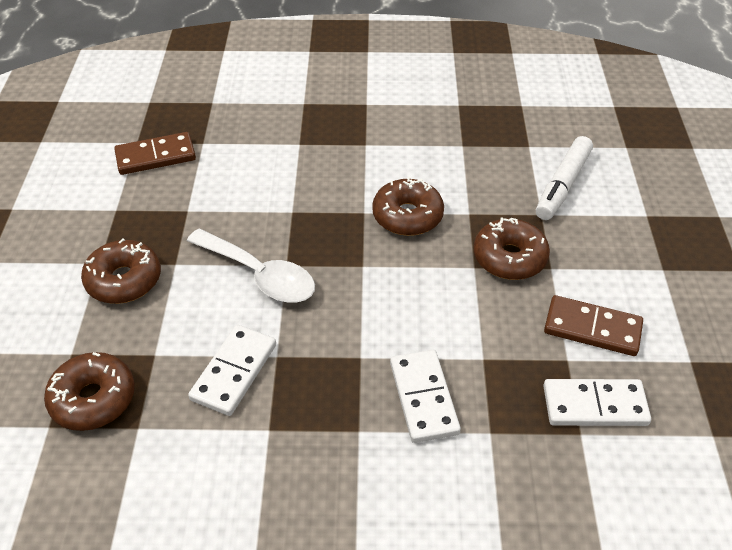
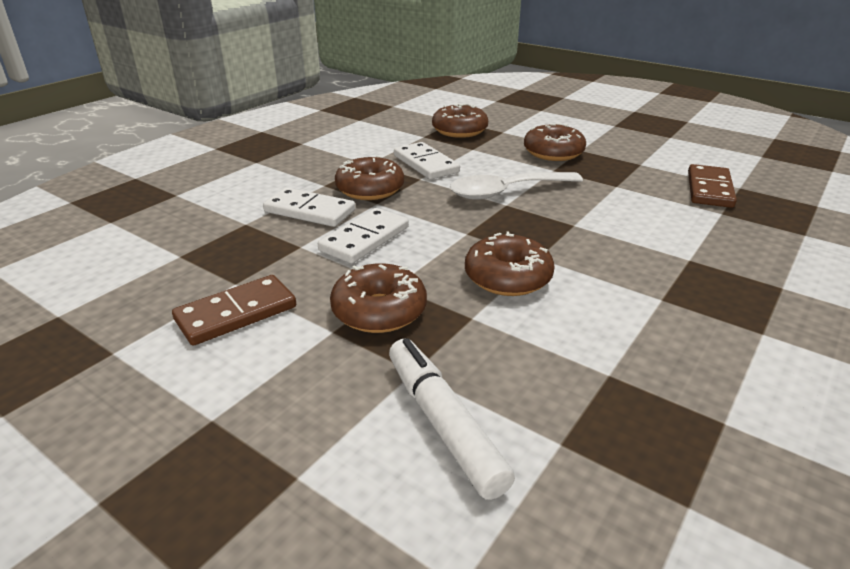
camera: 125 degrees right, 15 degrees down
(337, 381) = (370, 189): none -> brown donut
(594, 405) = (183, 273): white domino -> white domino (365, 239)

